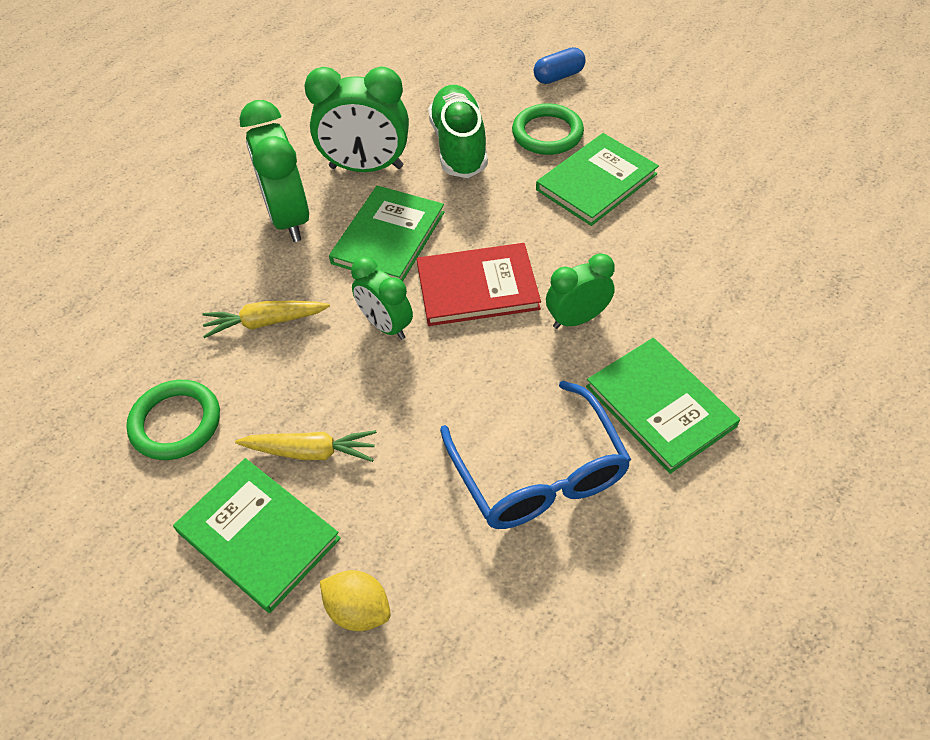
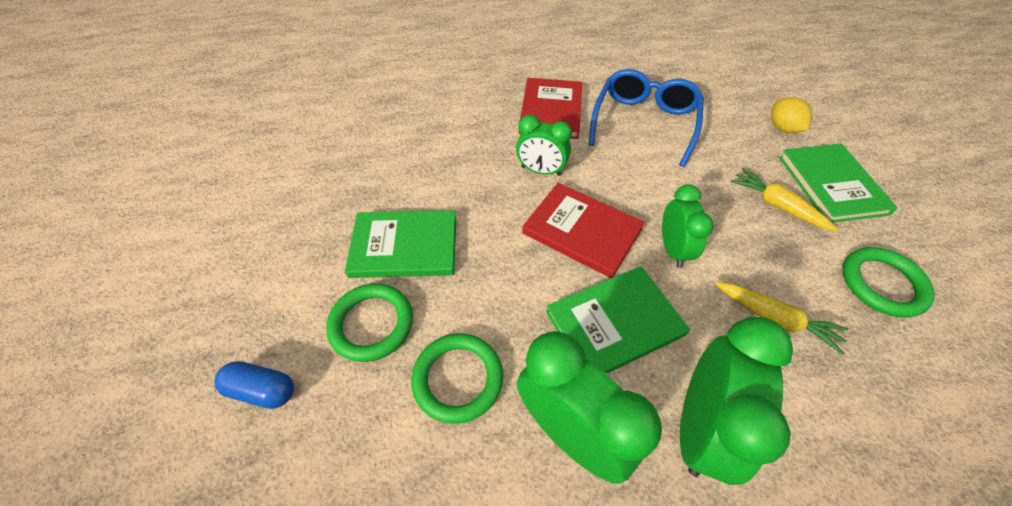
camera: 140 degrees left, 0 degrees up
(459, 146) = (458, 379): green shoe -> green ring
(660, 406) = (551, 110): green book -> red book

